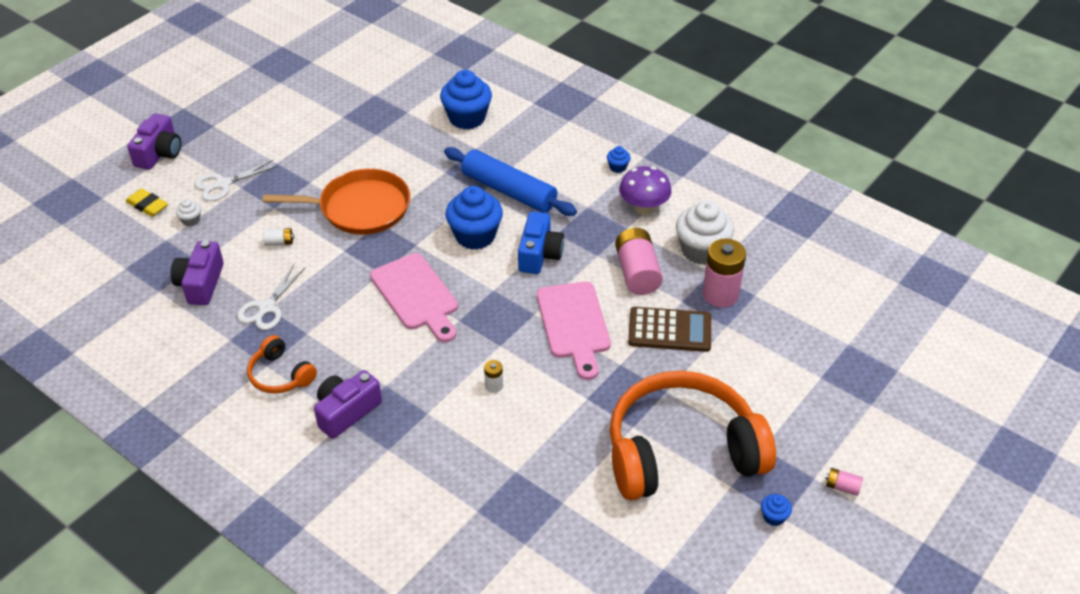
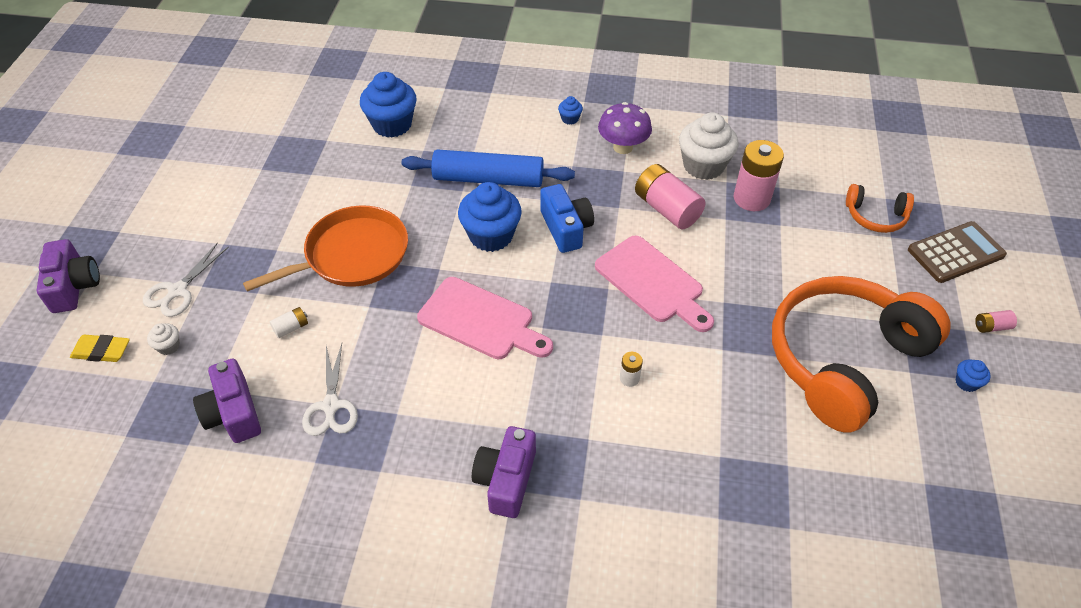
camera: 30 degrees left, 5 degrees up
(280, 375) = (403, 474): orange headphones -> orange headphones (875, 216)
(669, 330) = (738, 250): brown calculator -> brown calculator (955, 253)

